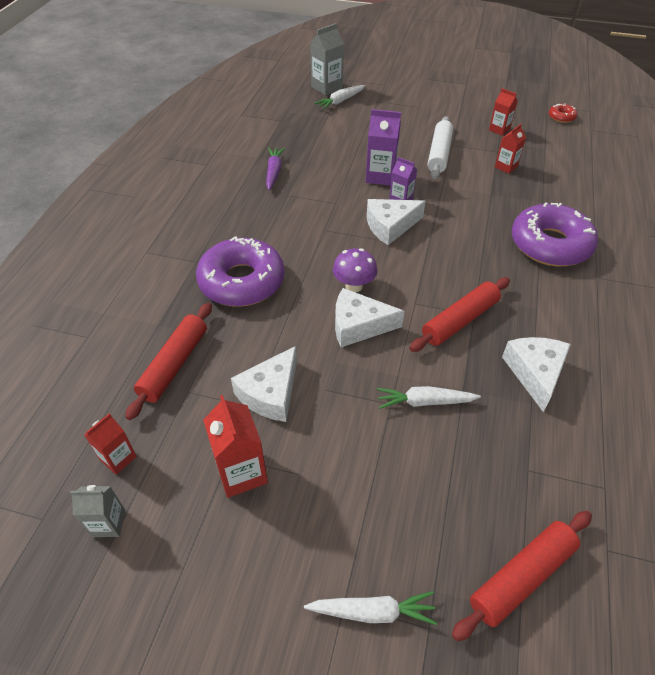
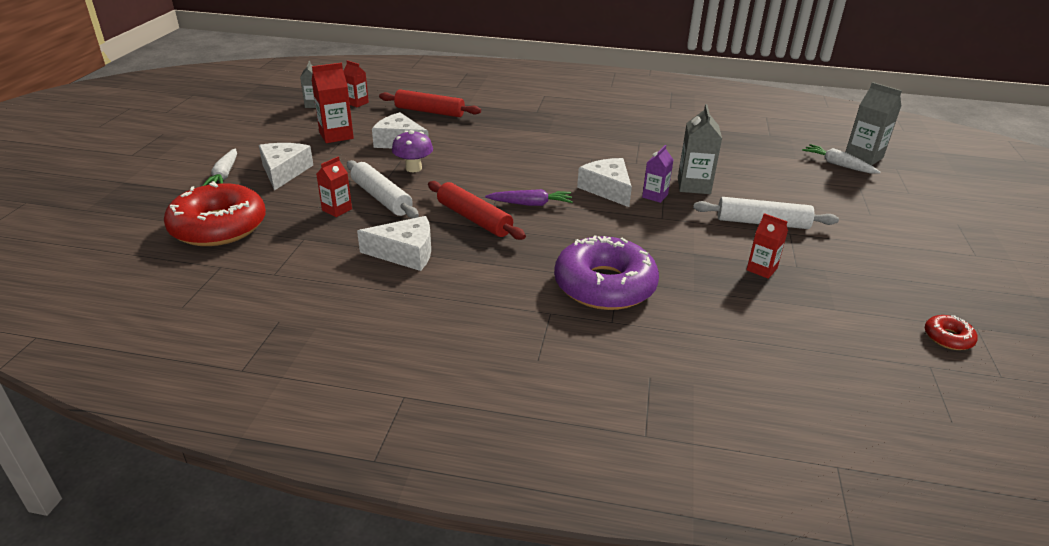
camera: 85 degrees right, 15 degrees down
(242, 281) = (516, 128): purple donut -> none
(274, 172) = (672, 134): purple carrot -> purple carrot (531, 204)
(354, 286) = (516, 171): purple mushroom -> purple mushroom (413, 168)
(359, 325) = (467, 173): white cheese -> white cheese (284, 172)
(380, 176) = (694, 186): purple carton -> grey carton
(424, 402) = (381, 198): white carrot -> white rolling pin
(499, 129) = (857, 272): red carton -> red carton (337, 210)
(521, 577) = (219, 227): red rolling pin -> red donut

